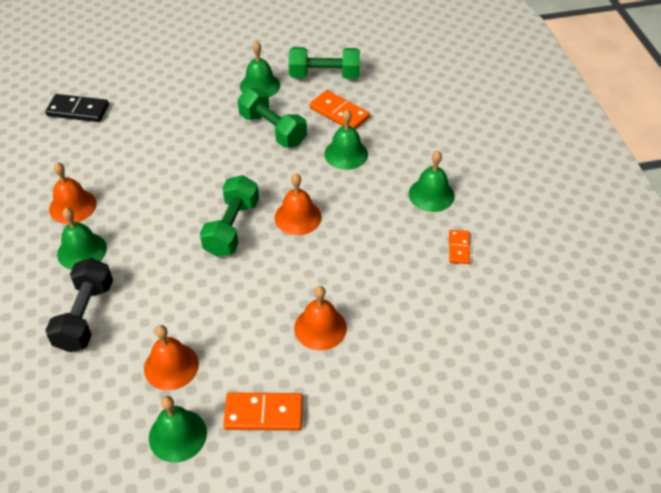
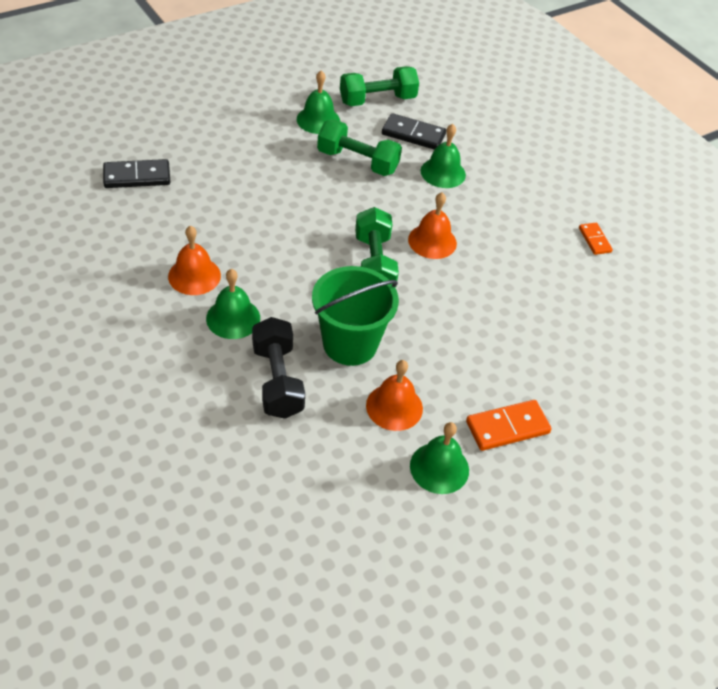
camera: 25 degrees left, 0 degrees up
(167, 297) = (350, 344): none -> green bucket
(320, 328) = (513, 338): orange bell -> none
(339, 113) = (413, 134): orange domino -> black domino
(431, 194) = (543, 196): green bell -> none

